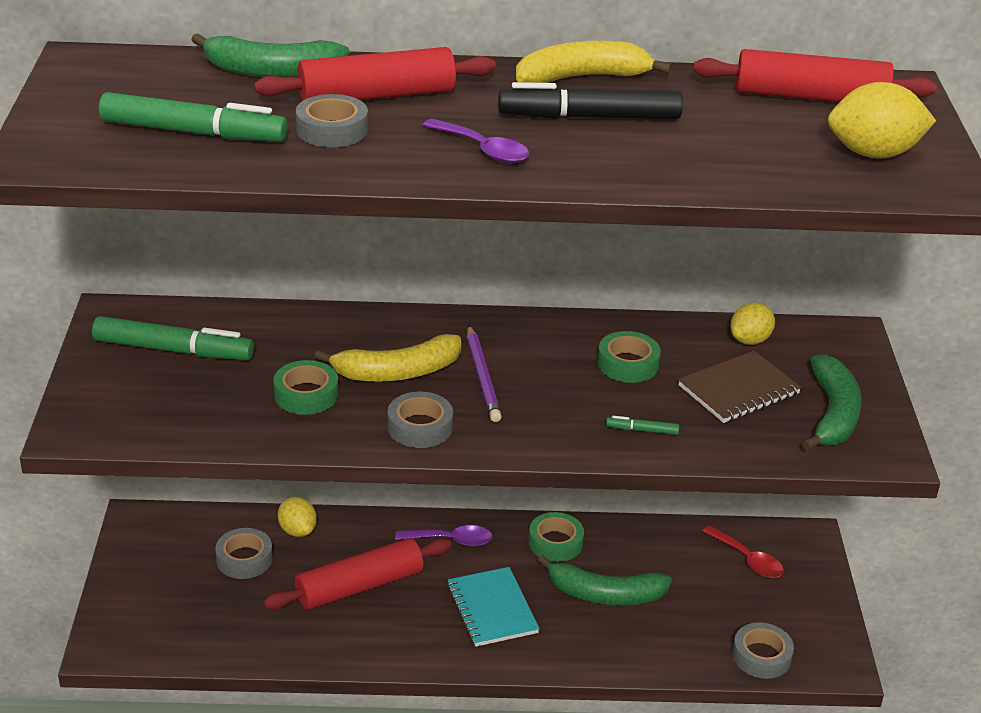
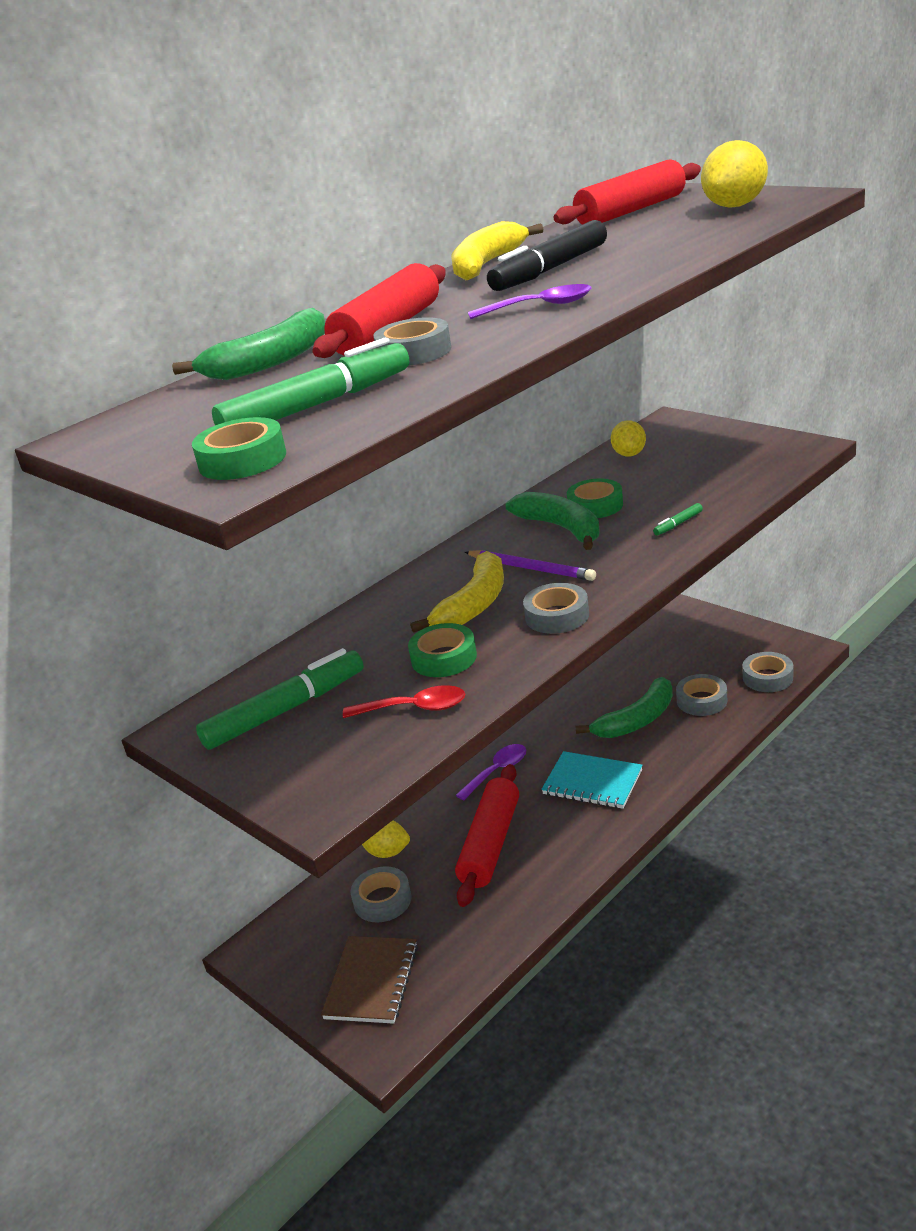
camera: 40 degrees left, 5 degrees down
(555, 543) = (559, 720): green tape -> green tape (242, 460)
(678, 625) = (702, 700): none -> grey tape
(738, 390) = (678, 475): brown notebook -> brown notebook (372, 981)
(748, 560) = (672, 643): red spoon -> red spoon (415, 708)
(832, 414) = (745, 452): green banana -> green banana (561, 528)

